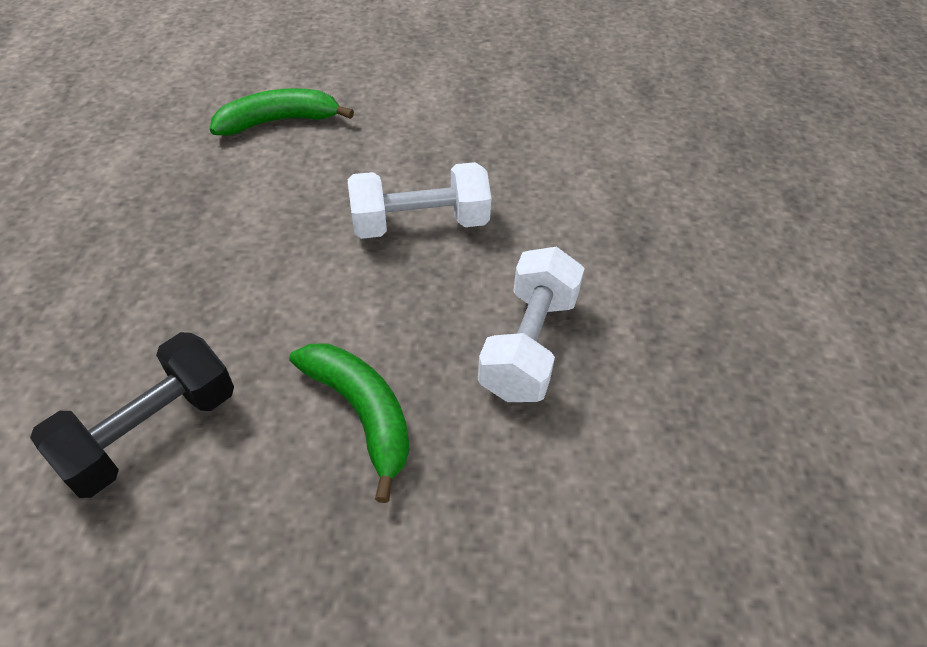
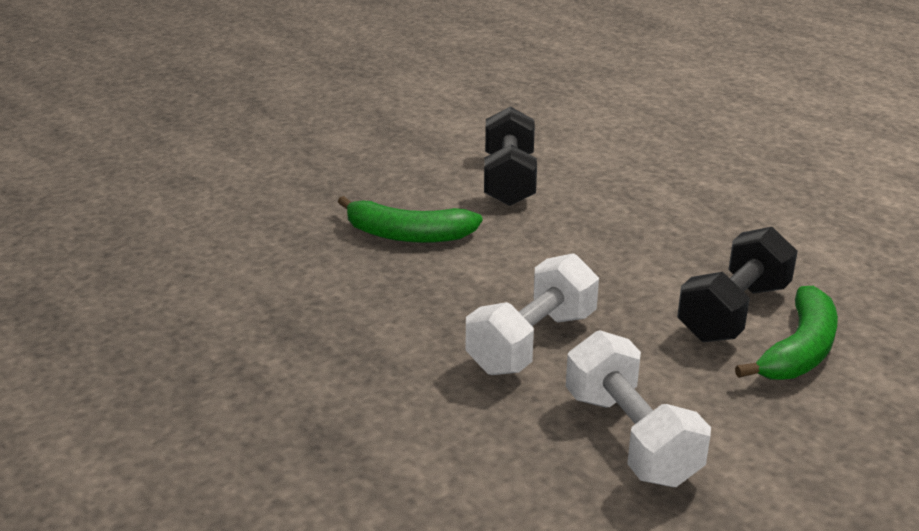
camera: 140 degrees right, 20 degrees down
(262, 163) = (734, 312): none -> black dumbbell
(528, 345) = (340, 314): white dumbbell -> white dumbbell (631, 437)

